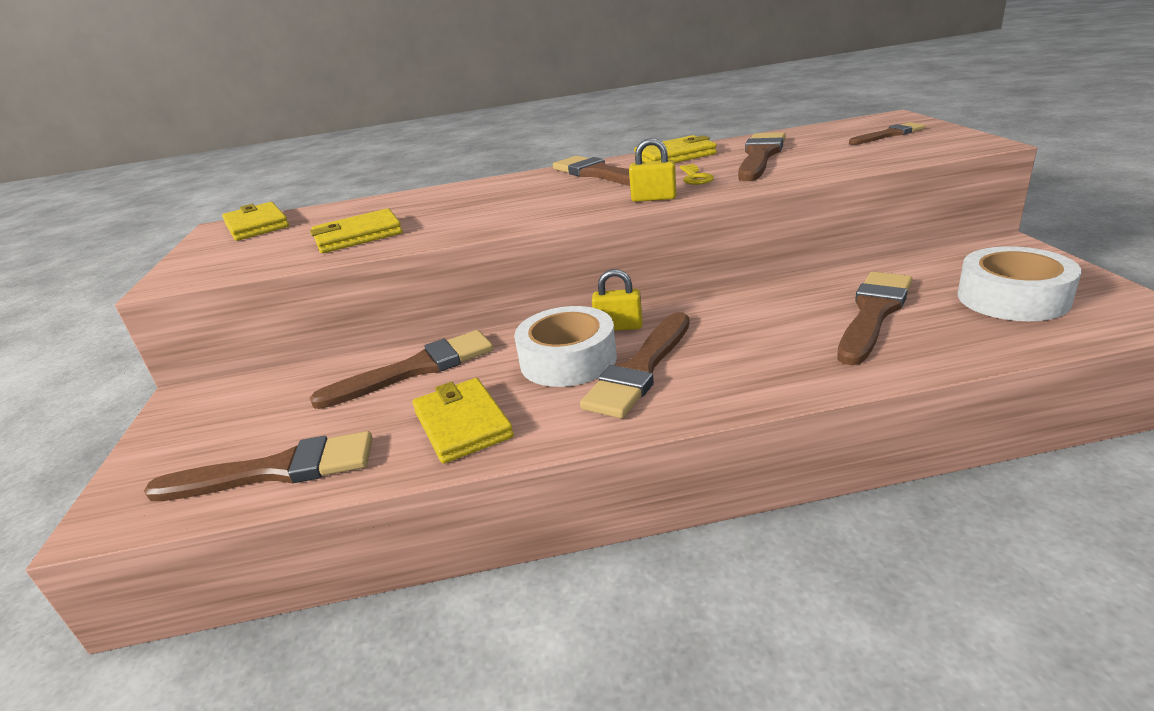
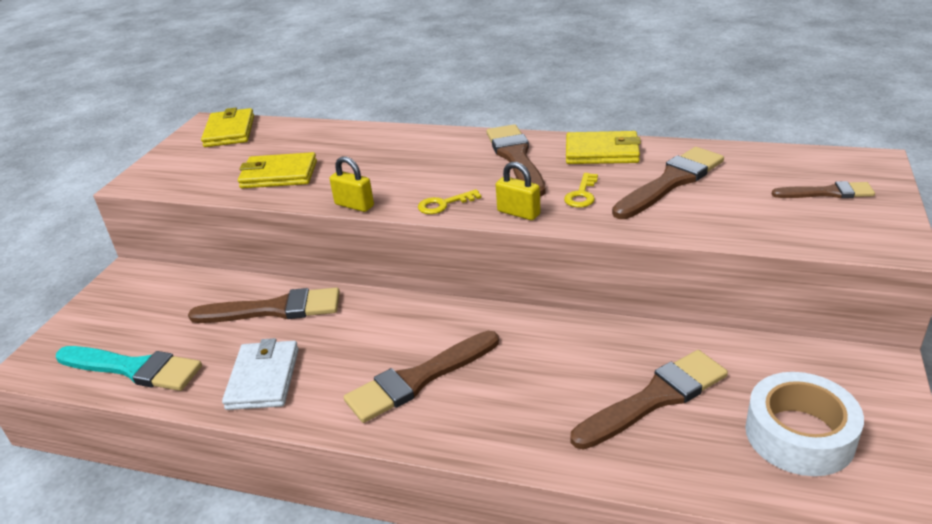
camera: 25 degrees right, 5 degrees up
(276, 471) = (134, 369): brown brush -> turquoise brush
(462, 424) = (263, 378): yellow wallet -> white wallet
(568, 359) = (379, 345): white tape -> none
(571, 211) = (444, 204): none -> yellow key
(619, 327) = (443, 325): yellow padlock -> yellow padlock (354, 205)

